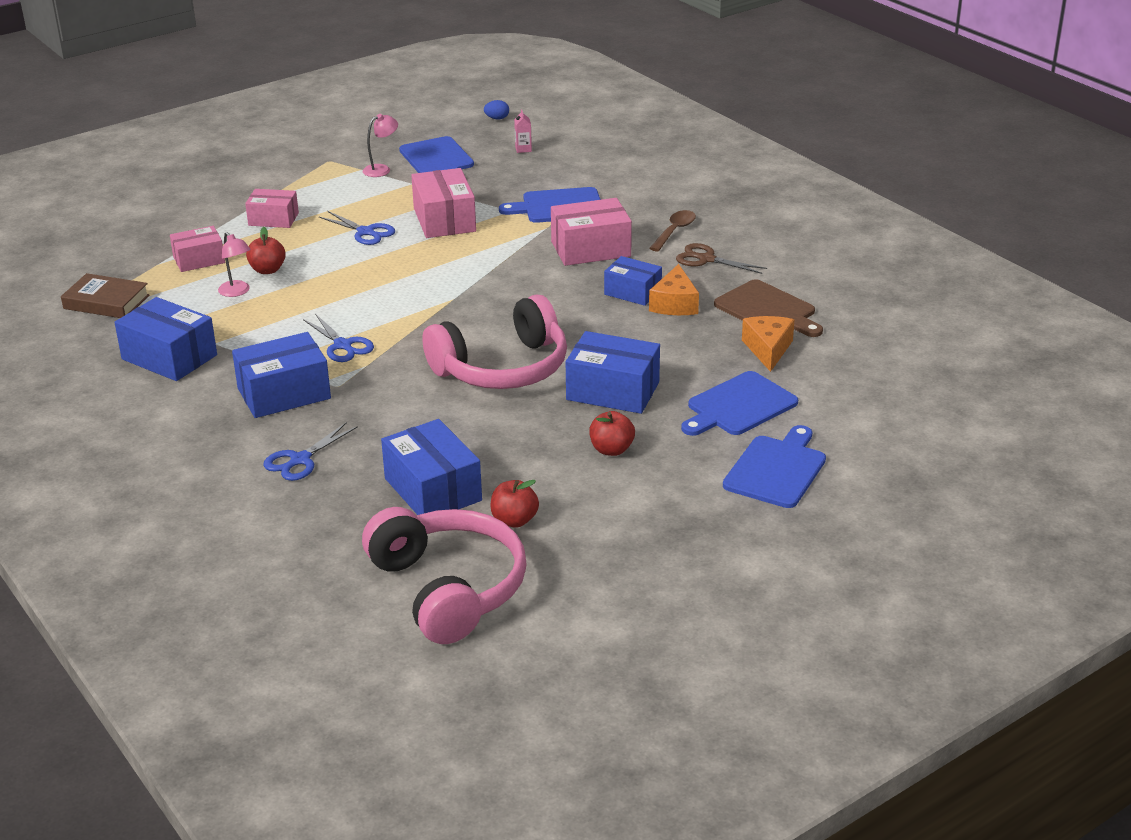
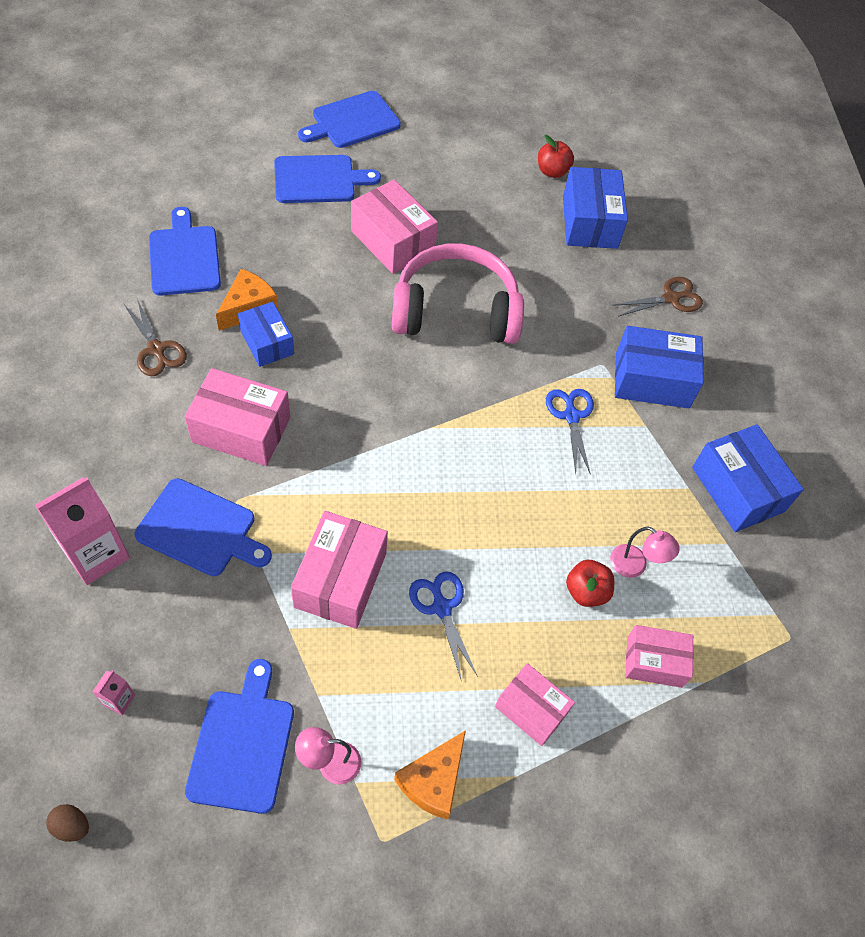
camera: 155 degrees left, 25 degrees up
(106, 302) = (780, 630): brown book -> none
(237, 292) = (635, 566): pink lamp -> pink lamp turned 135 degrees clockwise
(300, 460) = (671, 298): blue scissors -> brown scissors
(448, 589) = (626, 147): pink headphones -> none
(497, 118) = (72, 826): blue egg -> brown egg
(607, 179) = (96, 554): none -> pink carton
(611, 450) = (442, 191): red apple -> none
(613, 391) = (392, 241): blue box -> pink box
(674, 231) = (136, 410): brown spoon -> none
(768, 310) = (184, 257): brown cutting board -> blue cutting board
(768, 349) = (236, 217): orange cheese -> orange cheese (433, 780)

